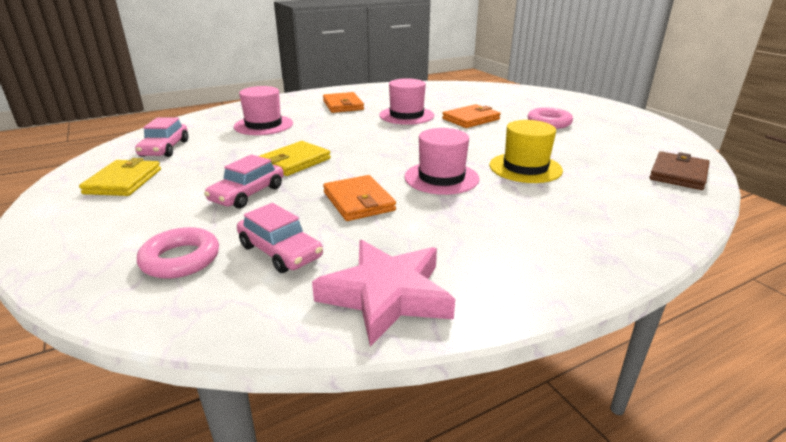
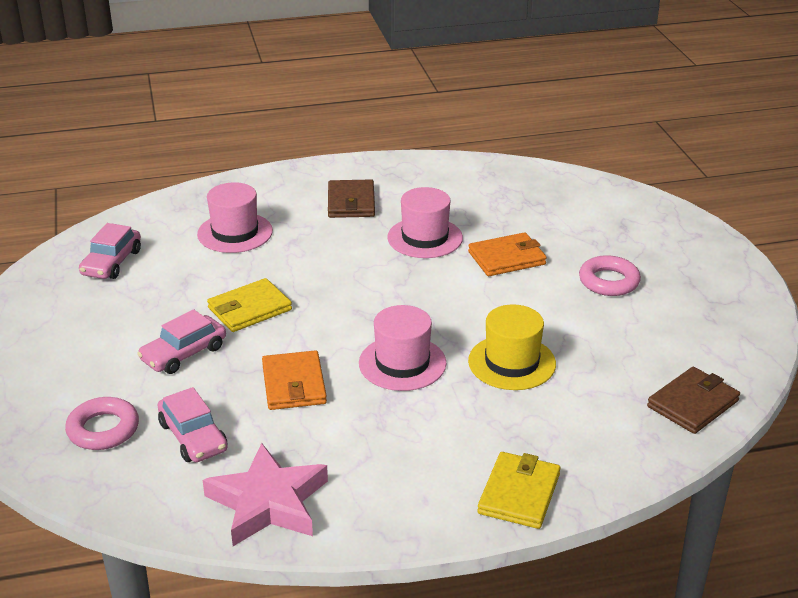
camera: 15 degrees right, 5 degrees up
(124, 181) = (63, 313): yellow wallet -> yellow wallet (519, 493)
(343, 105) = (351, 202): orange wallet -> brown wallet

